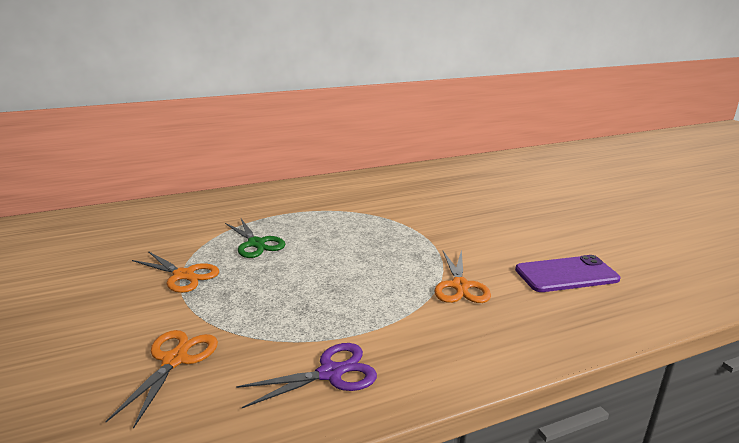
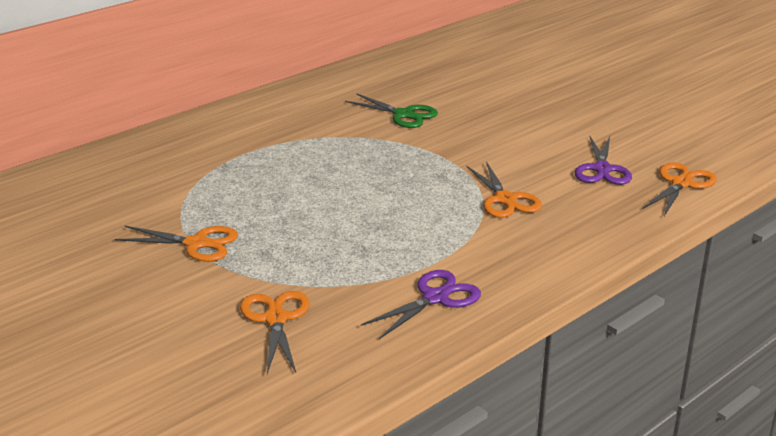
camera: 20 degrees left, 5 degrees up
(256, 244) = (247, 195): green scissors -> green scissors (404, 115)
(566, 274) = (602, 169): purple phone -> purple scissors
(644, 302) = (681, 183): none -> orange scissors

